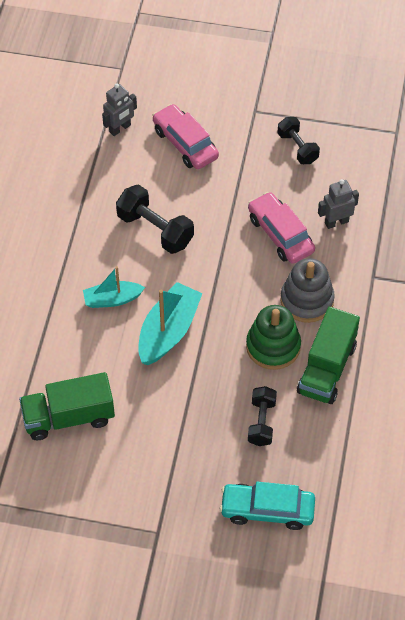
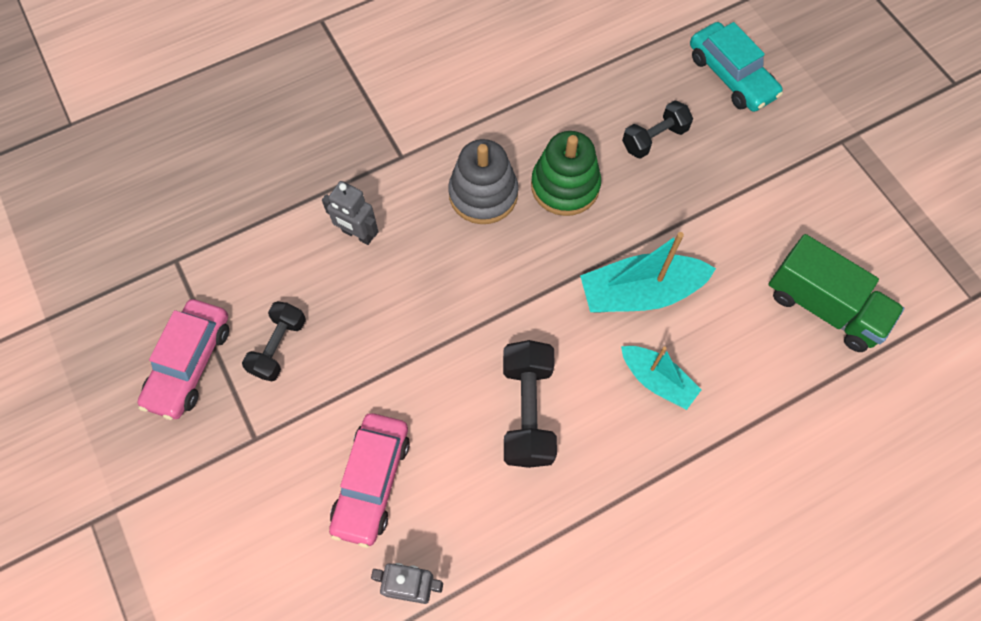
camera: 130 degrees left, 10 degrees up
(280, 234) = (420, 276): pink car -> pink car (190, 364)
(327, 369) = (545, 126): green truck -> none

